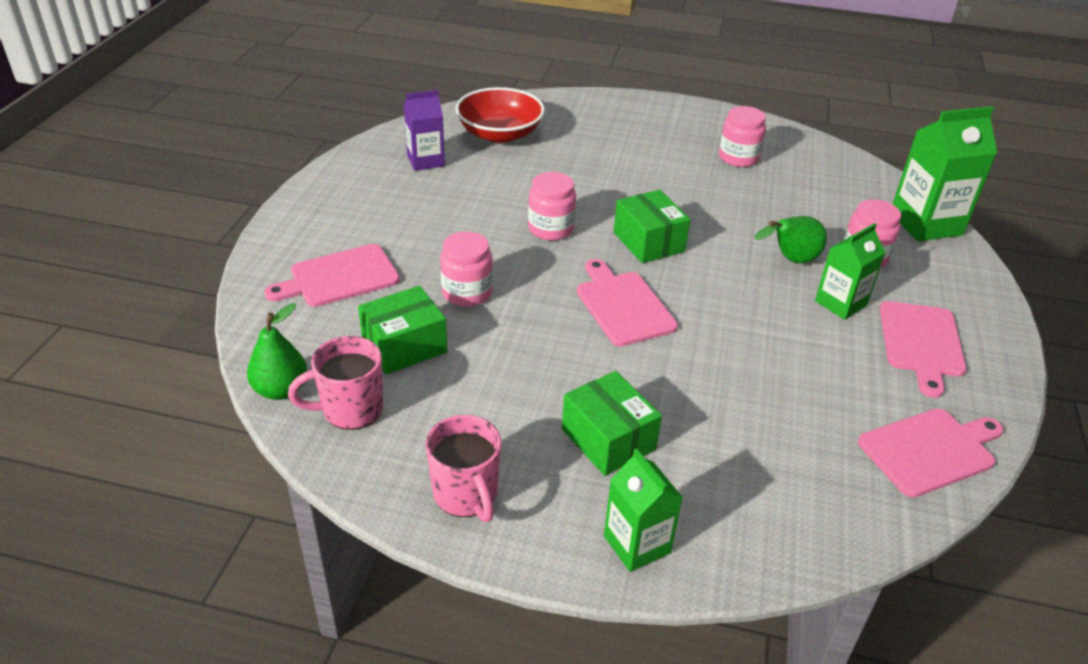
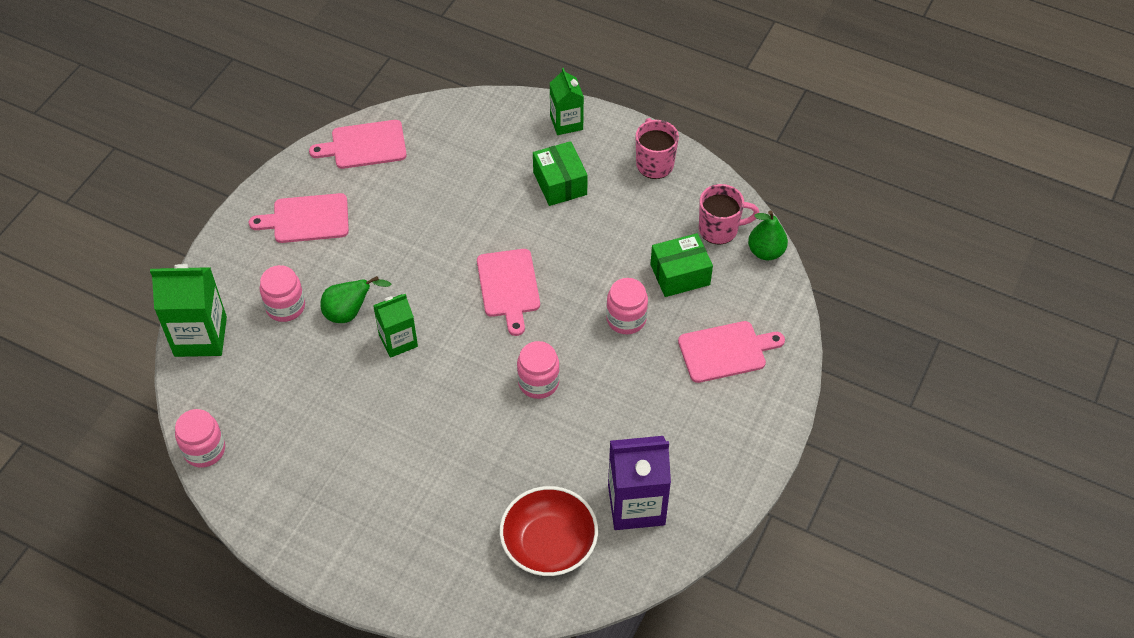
camera: 165 degrees left, 15 degrees up
(425, 161) = (636, 505): purple carton -> purple carton, size x1.59
(648, 242) = (459, 352): green box -> none
(738, 158) = (312, 460): pink jar -> pink jar (204, 450)
(840, 303) = (340, 263): green carton -> green carton (398, 341)
(921, 343) = (307, 219): pink cutting board -> pink cutting board turned 120 degrees counterclockwise

